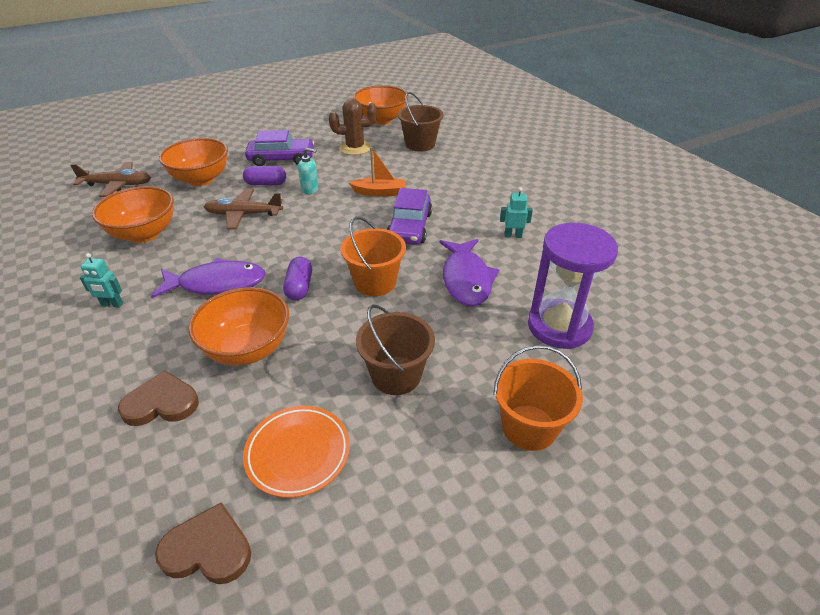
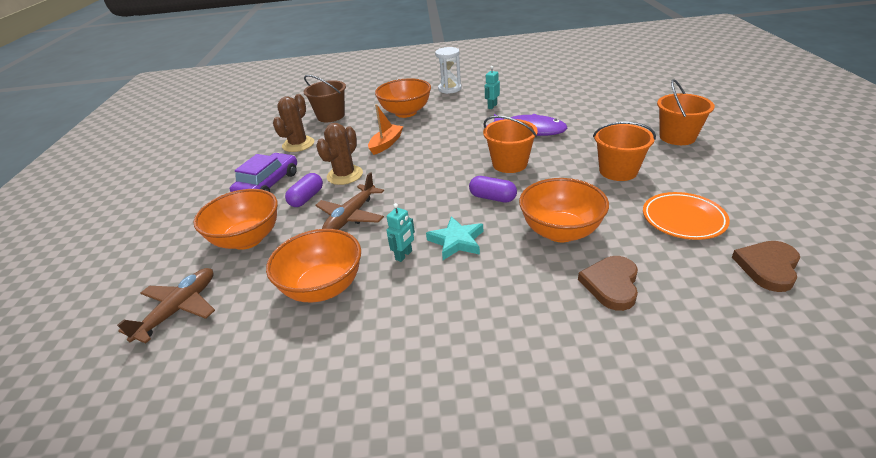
camera: 60 degrees left, 5 degrees down
(112, 304) = (444, 316): turquoise robot -> turquoise robot (404, 255)
(217, 283) = (456, 241): purple fish -> turquoise star
(310, 189) = (345, 175): turquoise soap dispenser -> brown cactus
(381, 120) = (264, 125): orange bowl -> orange bowl (406, 112)
(396, 375) = (618, 171): brown bucket -> orange bucket
(409, 227) = (449, 139): purple car -> none
(538, 193) = (449, 89): none -> white hourglass
(559, 326) = (594, 111): purple hourglass -> none

